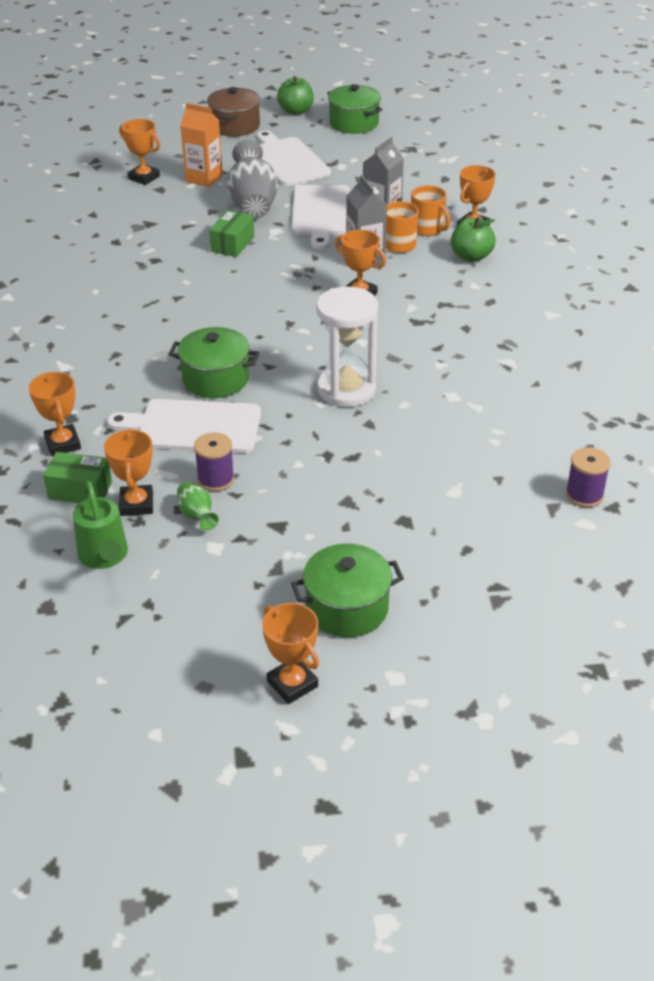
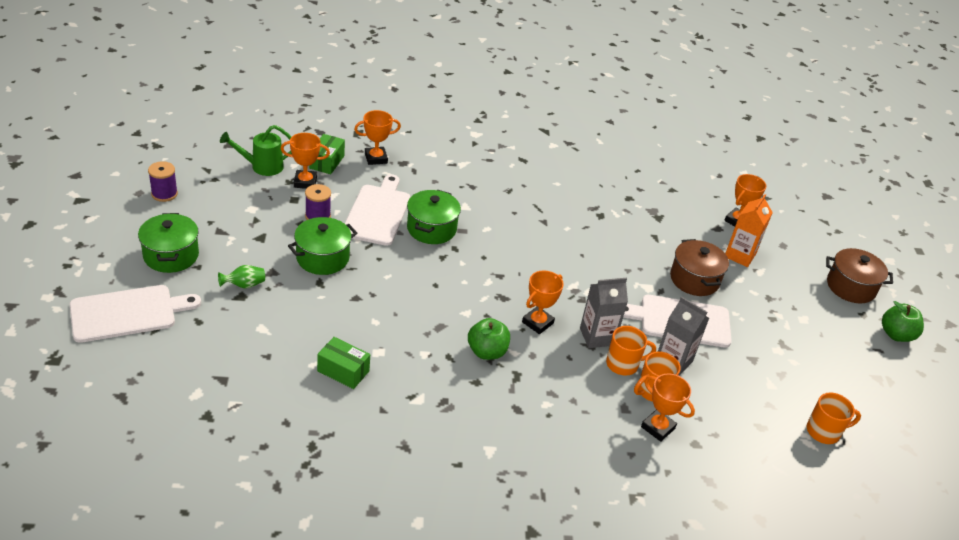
camera: 90 degrees right, 0 degrees up
(197, 515) = (284, 205): green vase -> green vase (244, 285)
(232, 244) = (624, 259): green box -> green box (343, 371)
(253, 204) = (694, 279): grey vase -> brown pot
(288, 160) = (784, 313): white cutting board -> white cutting board (128, 313)
(292, 684) = (122, 224): orange trophy -> none
(346, 389) = (402, 293): white hourglass -> none
(354, 123) = (878, 376): green pot -> green pot (322, 258)
(435, 151) = (824, 431): none -> orange mug
(471, 256) = (599, 413): green apple -> green apple (487, 352)
(584, 495) = (228, 402): purple spool -> purple spool (164, 194)

